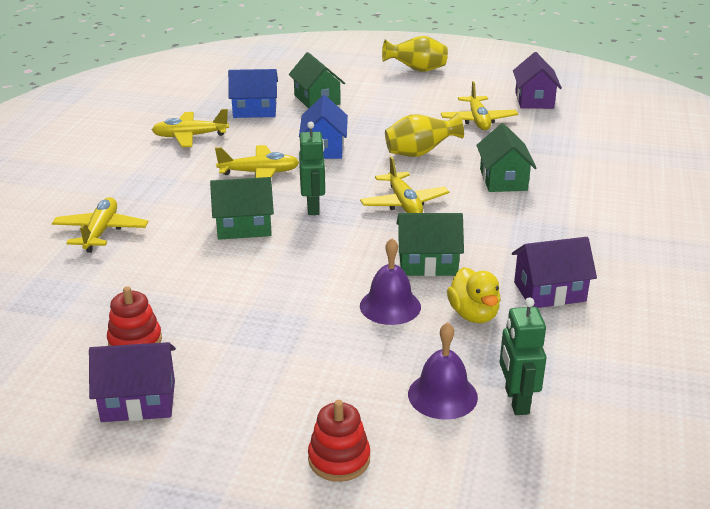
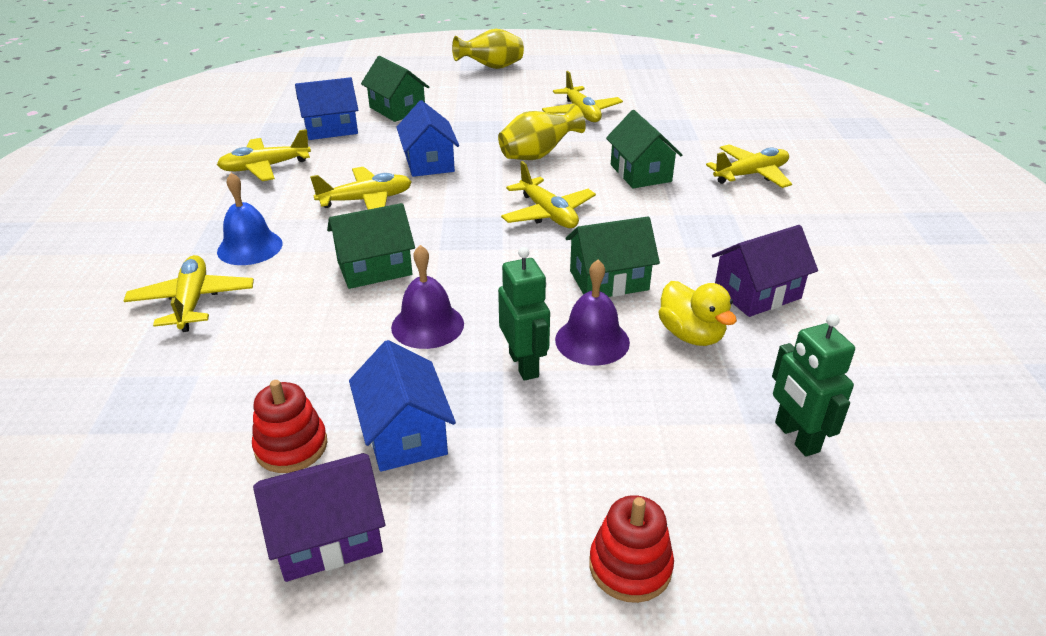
camera: 15 degrees left, 5 degrees up
(156, 198) = (250, 247): none -> blue bell
(217, 346) = (404, 434): none -> blue house
(313, 207) = (447, 233): green robot -> green robot (524, 364)
(442, 395) = (710, 447): purple bell -> purple bell (427, 325)
(534, 100) = (627, 86): purple house -> none
(605, 194) = (751, 175): none -> yellow plane

